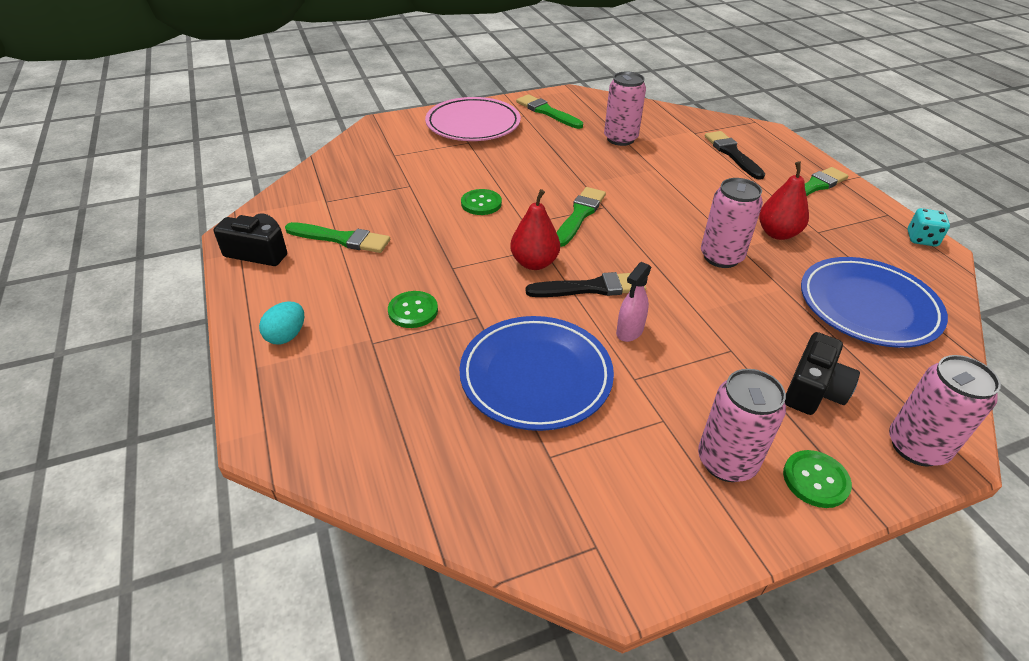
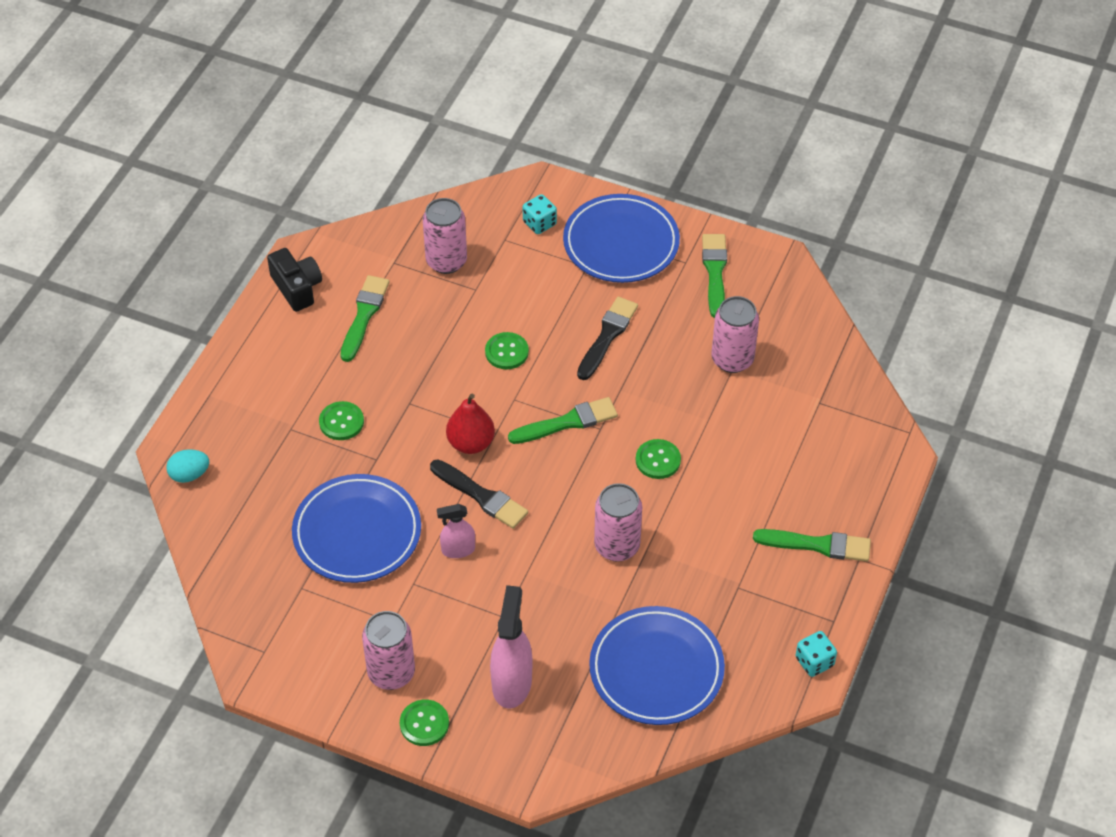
camera: 45 degrees right, 10 degrees up
(286, 336) = (247, 383): turquoise egg -> turquoise egg (189, 475)
(341, 239) = (364, 315): green brush -> green brush turned 135 degrees counterclockwise
(407, 138) = (539, 223): none -> turquoise dice
(473, 124) = (621, 243): pink plate -> blue plate
(664, 201) = (658, 460): none -> green button
(732, 154) = (810, 454): black brush -> black brush (607, 336)
(777, 233) = (700, 562): red pear -> none
(813, 390) = (512, 683): black camera -> pink spray bottle
(916, 447) = (514, 762): pink can -> pink can (446, 261)

